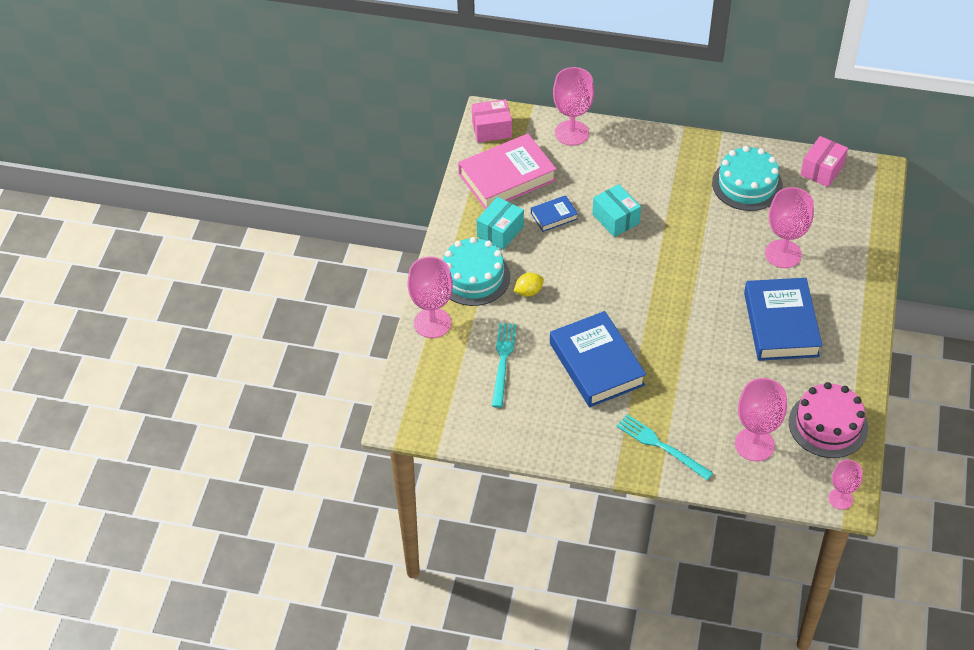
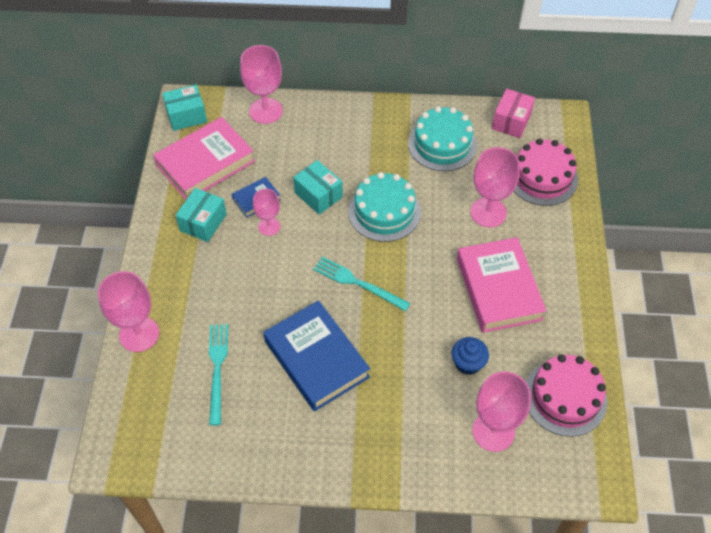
camera: 10 degrees left, 5 degrees up
(473, 277) = (179, 276): turquoise cake -> turquoise cake (384, 211)
(491, 129) = (186, 116): pink box -> turquoise box
(528, 292) = (238, 285): yellow lemon -> none
(661, 446) = (396, 447): turquoise fork -> turquoise fork (358, 283)
(740, 385) = (468, 363): none -> blue cupcake
(781, 324) = (498, 289): blue book -> pink book
(840, 499) = (593, 484): pink goblet -> pink goblet (269, 226)
(844, 227) = (542, 177): none -> pink cake

